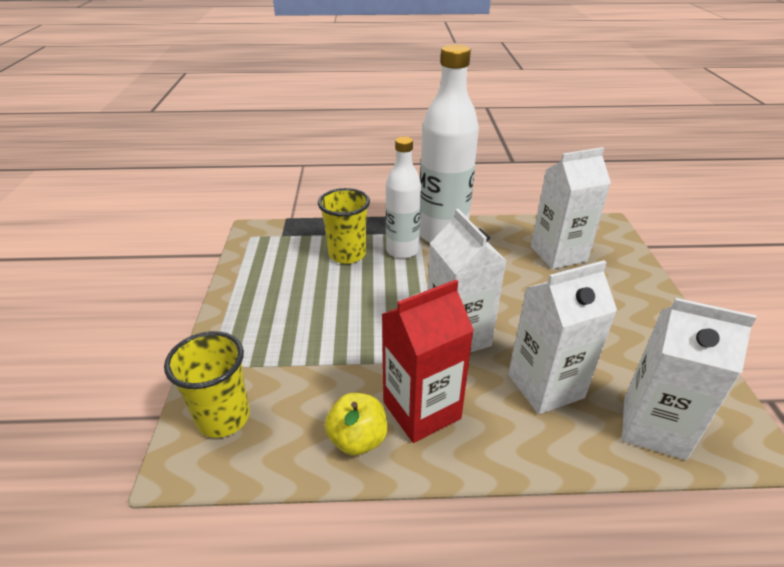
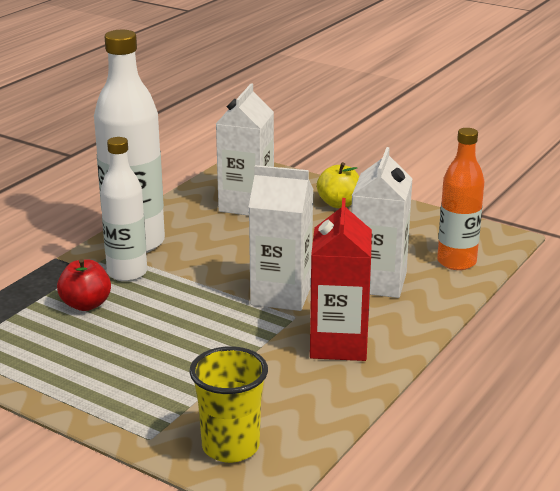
camera: 55 degrees left, 10 degrees down
(347, 254) = (86, 304): yellow cup -> red apple
(358, 439) = (334, 384): yellow apple -> yellow apple (339, 204)
(653, 427) = (456, 262): white carton -> orange bottle

